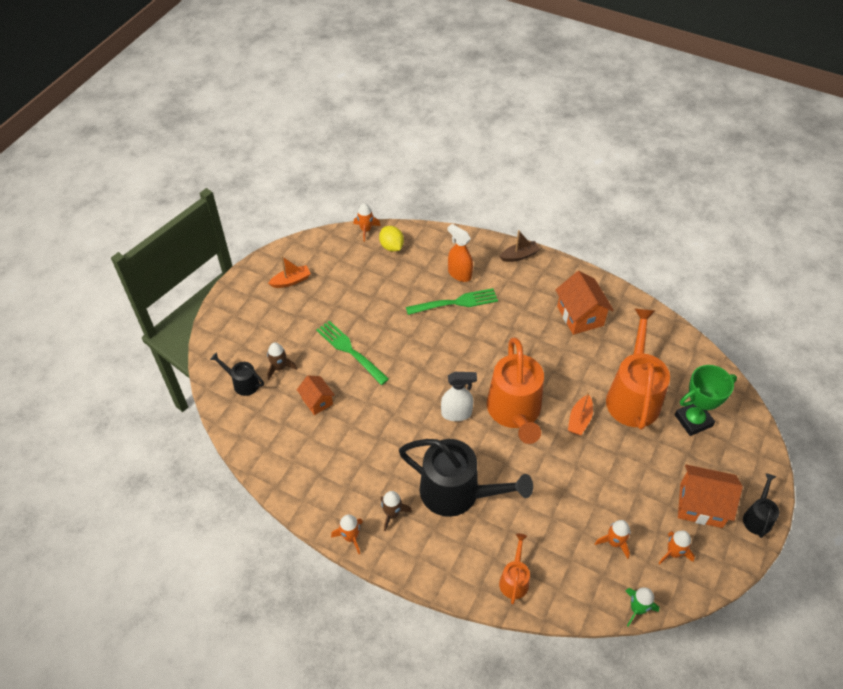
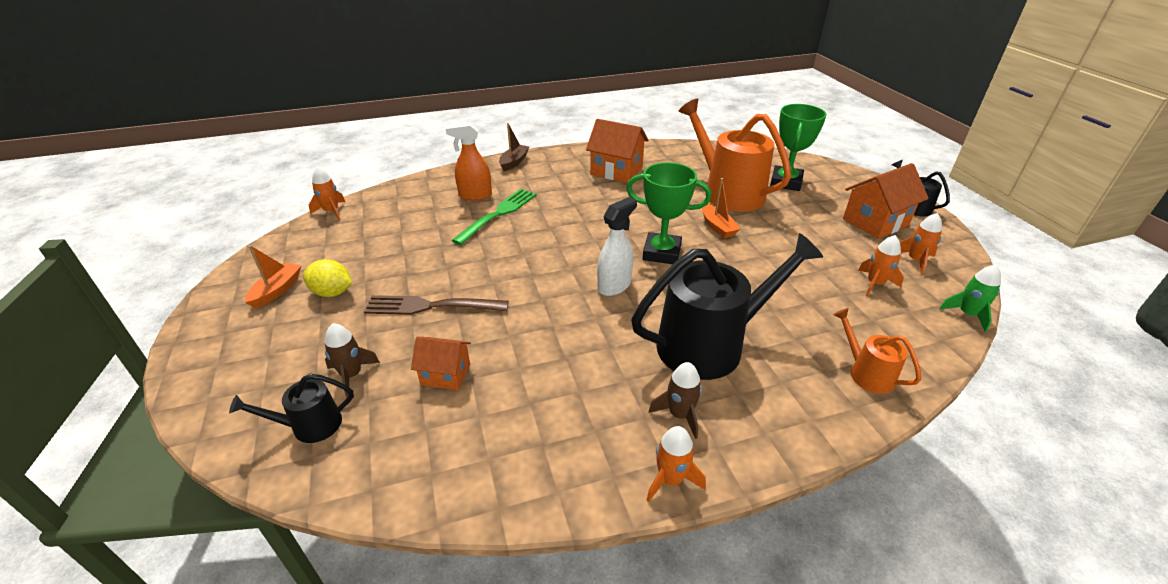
camera: 45 degrees left, 15 degrees down
(350, 351) = (432, 306): green fork -> brown fork
(391, 246) = (377, 209): yellow lemon -> yellow lemon (332, 292)
(514, 412) = (661, 253): orange watering can -> green trophy

